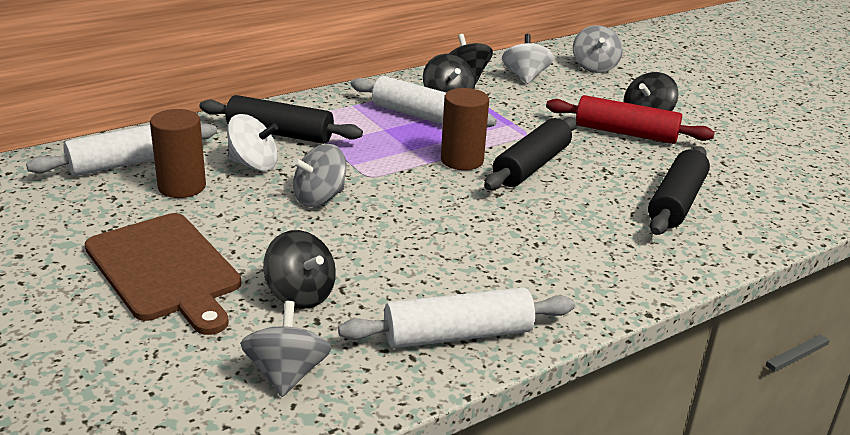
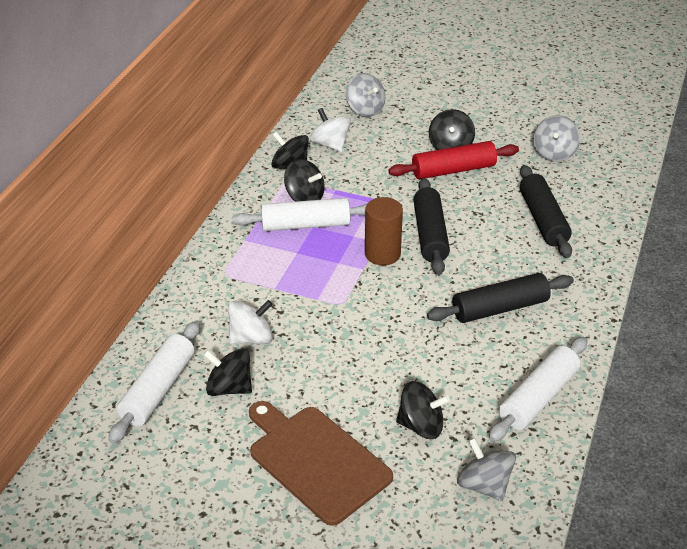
camera: 35 degrees left, 10 degrees up
(165, 269) = (316, 461): brown cutting board -> brown cutting board turned 150 degrees counterclockwise
(182, 187) = (229, 388): brown cylinder -> black spinning top
(280, 133) = (230, 297): black rolling pin -> black rolling pin (499, 308)
(319, 198) = (334, 342): grey spinning top -> grey spinning top (554, 153)

